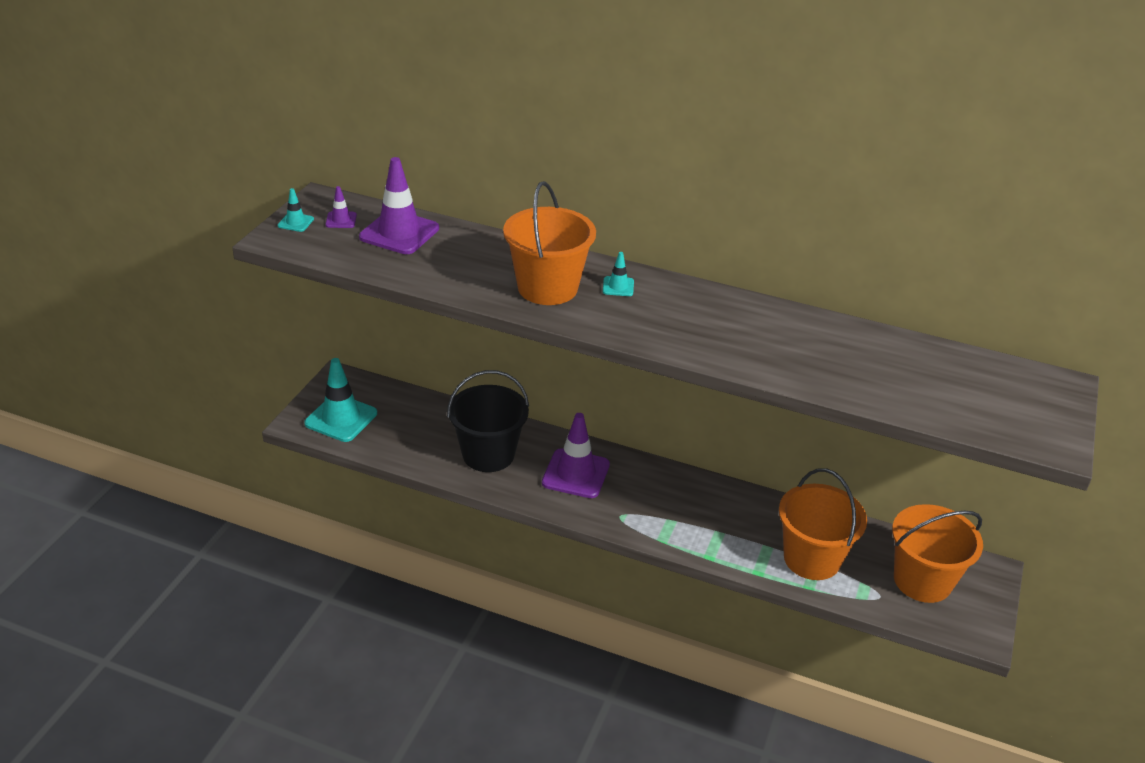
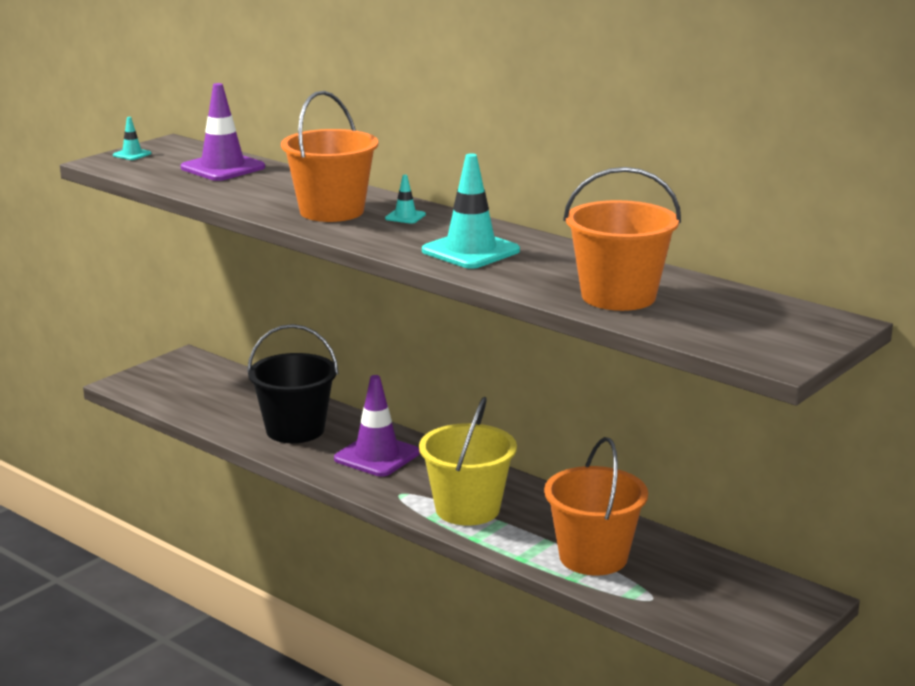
camera: 20 degrees right, 15 degrees down
(341, 220) = (176, 156): purple traffic cone -> none
(341, 418) = (166, 386): turquoise traffic cone -> turquoise traffic cone (470, 251)
(684, 523) = (467, 509): none -> yellow bucket
(922, 580) = (715, 594): orange bucket -> orange bucket (618, 296)

